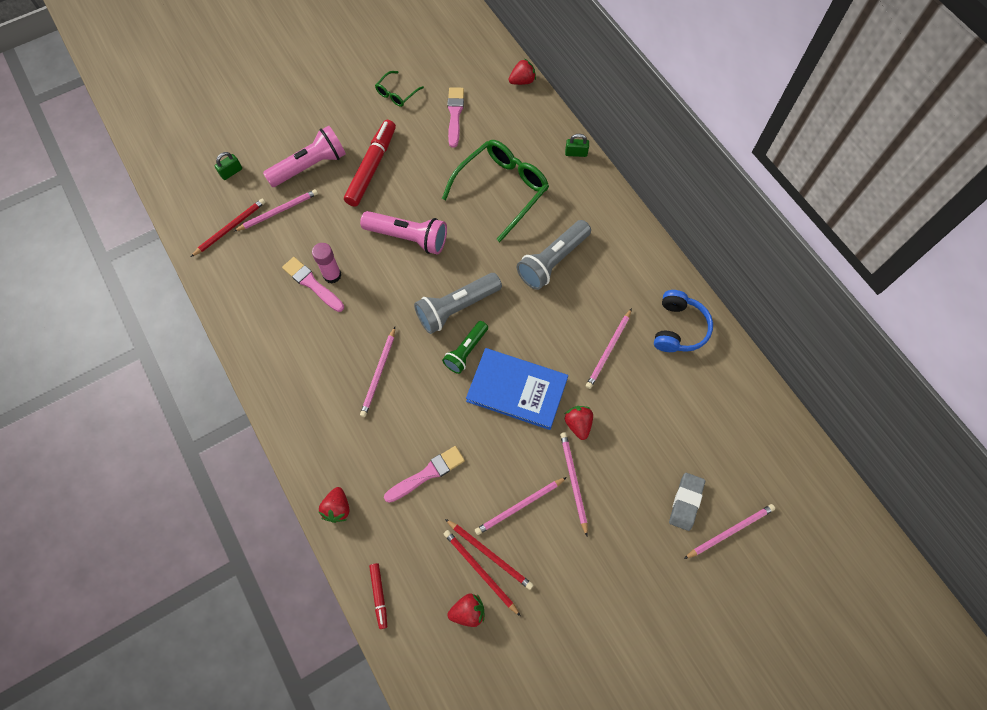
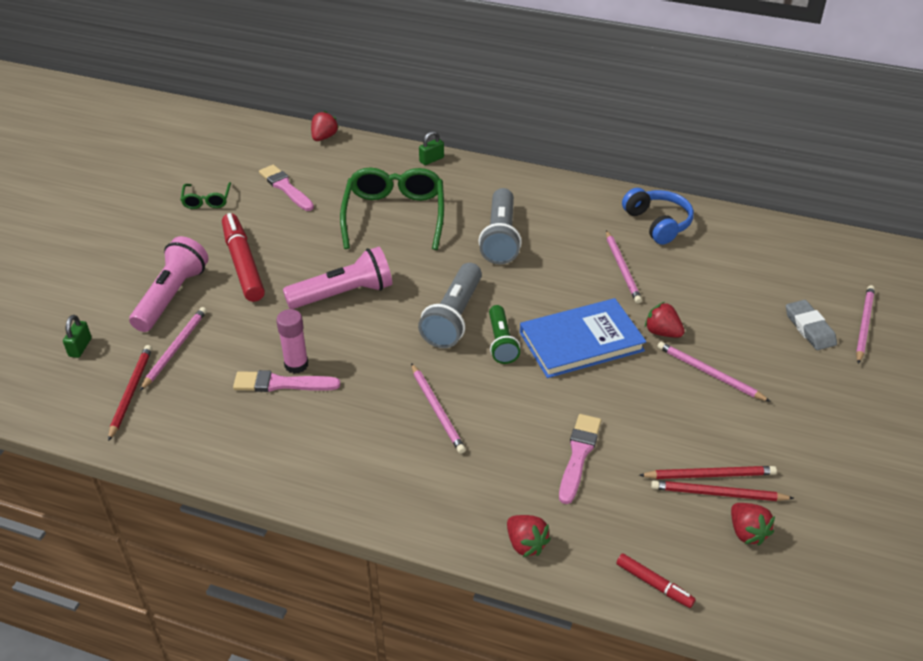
camera: 40 degrees left, 25 degrees down
(468, 611) = (747, 532): red strawberry -> red strawberry turned 120 degrees clockwise
(519, 506) = (689, 422): pink pencil -> none

